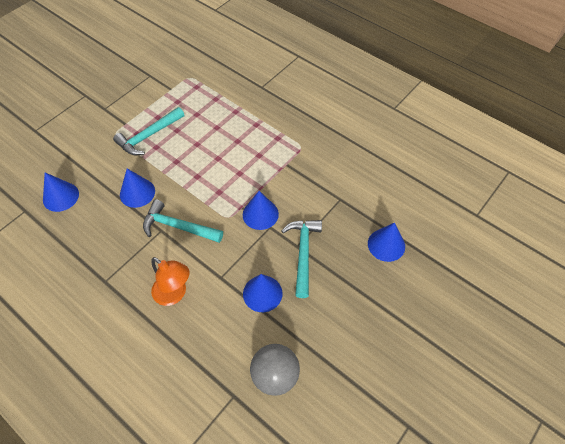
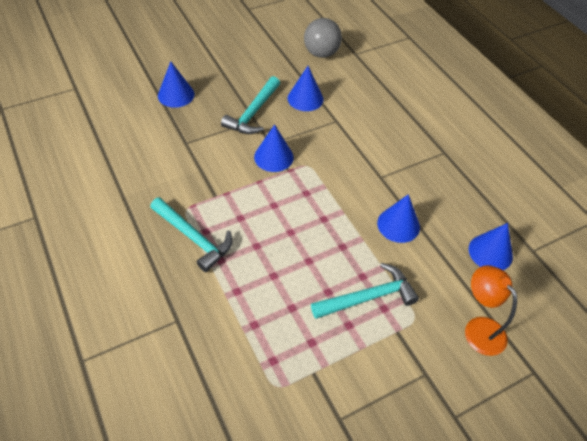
camera: 160 degrees left, 5 degrees down
(174, 294) = (381, 122): orange lamp -> orange lamp (479, 328)
(178, 227) = (362, 174): turquoise hammer -> turquoise hammer (193, 237)

